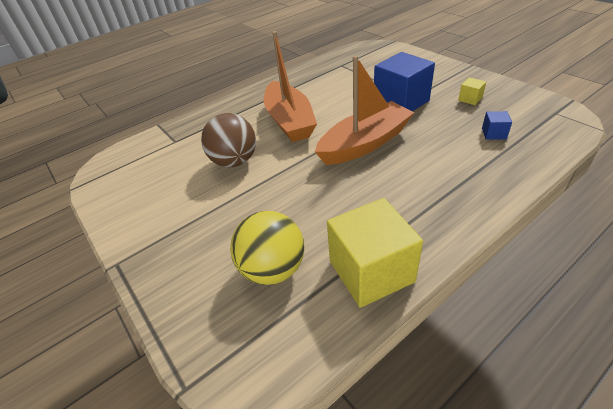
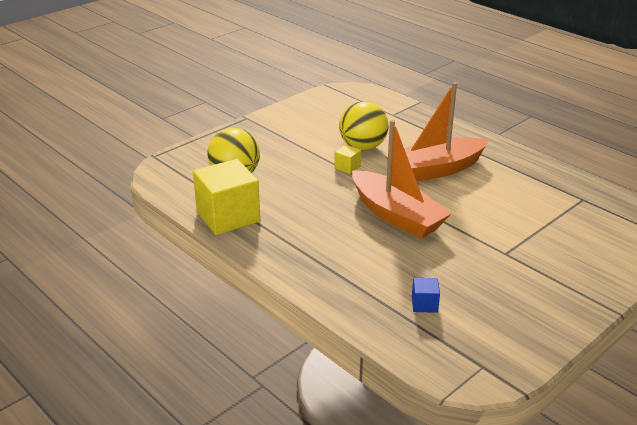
camera: 80 degrees right, 10 degrees down
(234, 161) = (363, 147): brown ball -> yellow ball
(401, 102) = (490, 242): blue cube -> none
(470, 99) = (507, 297): yellow cube -> yellow cube (347, 167)

